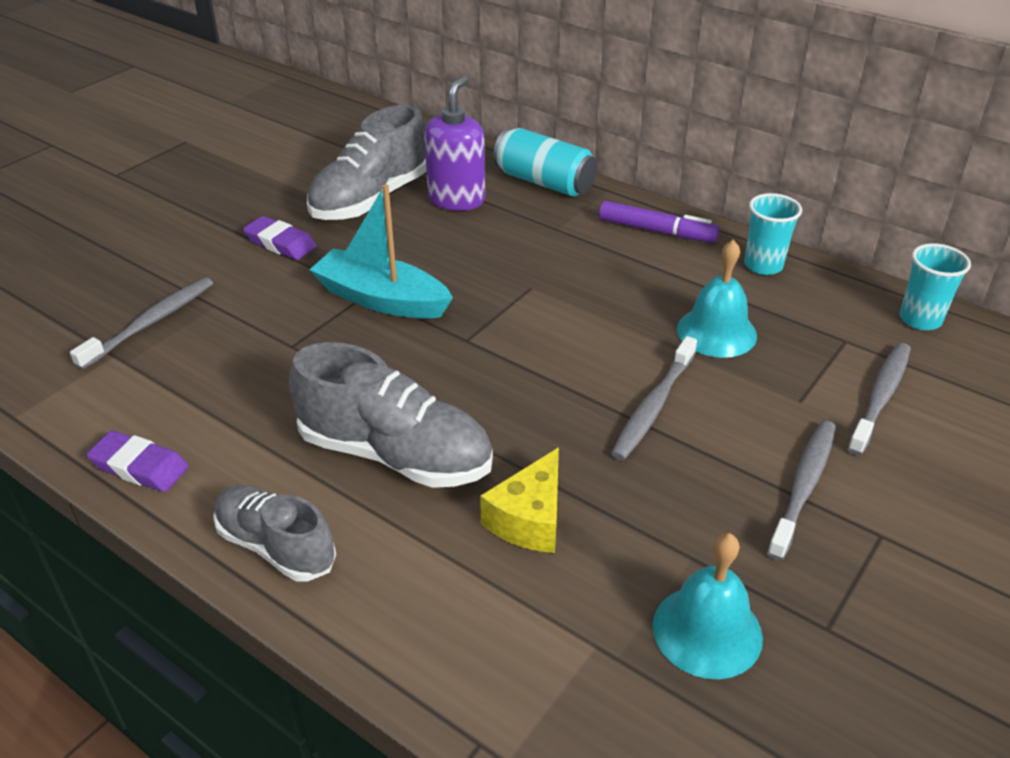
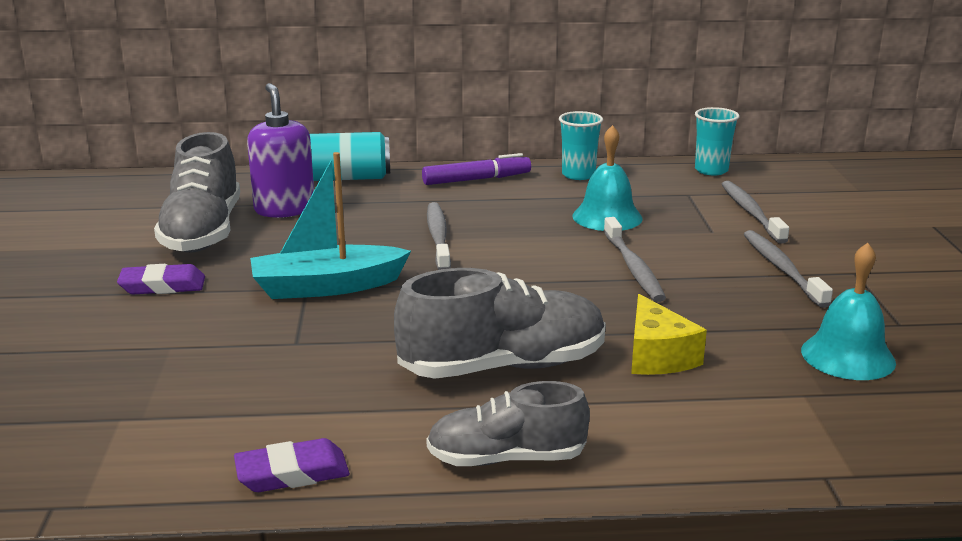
camera: 40 degrees left, 15 degrees down
(151, 323) = (121, 382): grey toothbrush -> grey toothbrush (438, 237)

